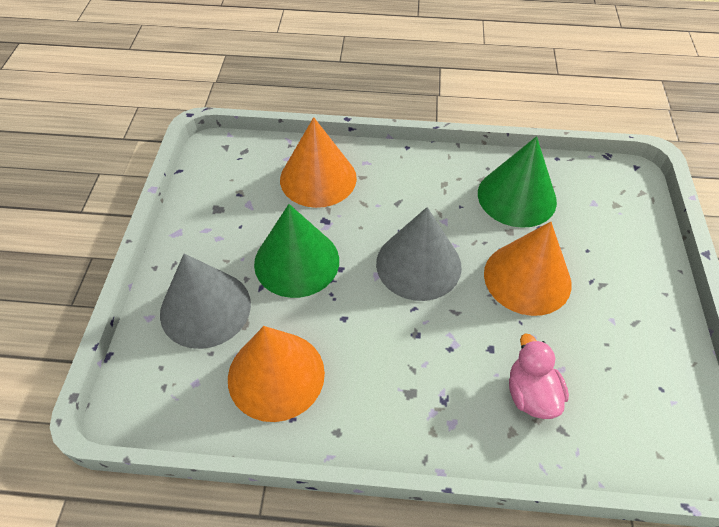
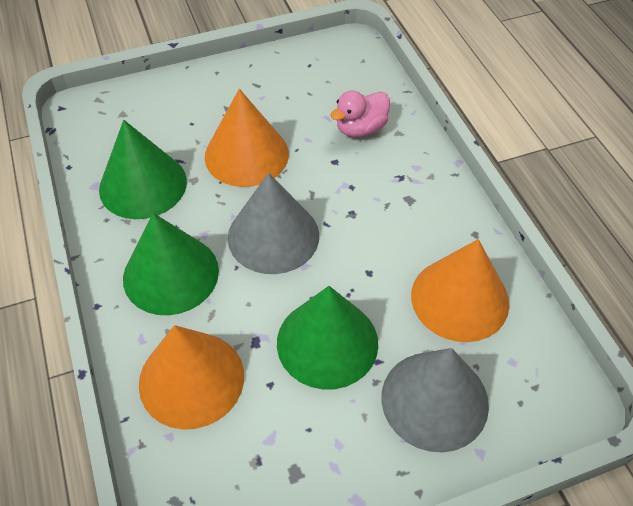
camera: 115 degrees left, 0 degrees up
(413, 190) = (171, 274): none -> green cone

